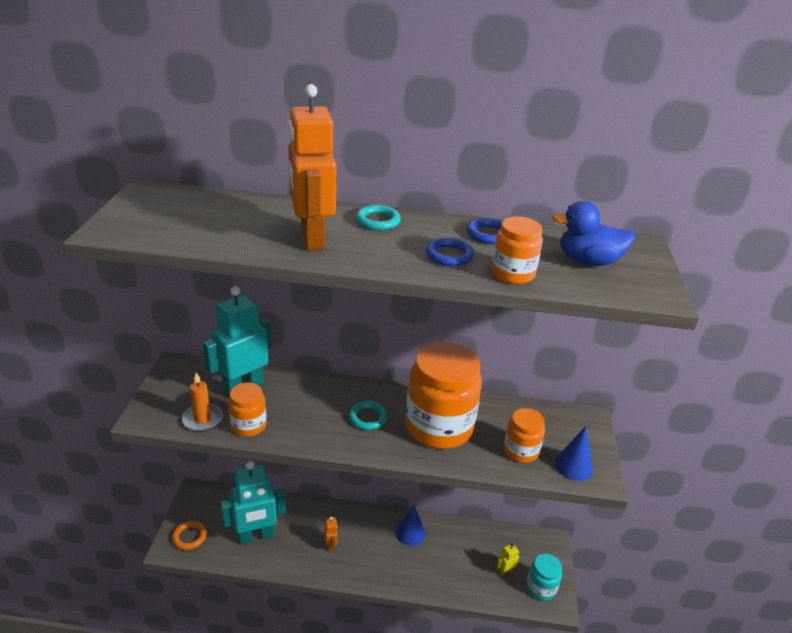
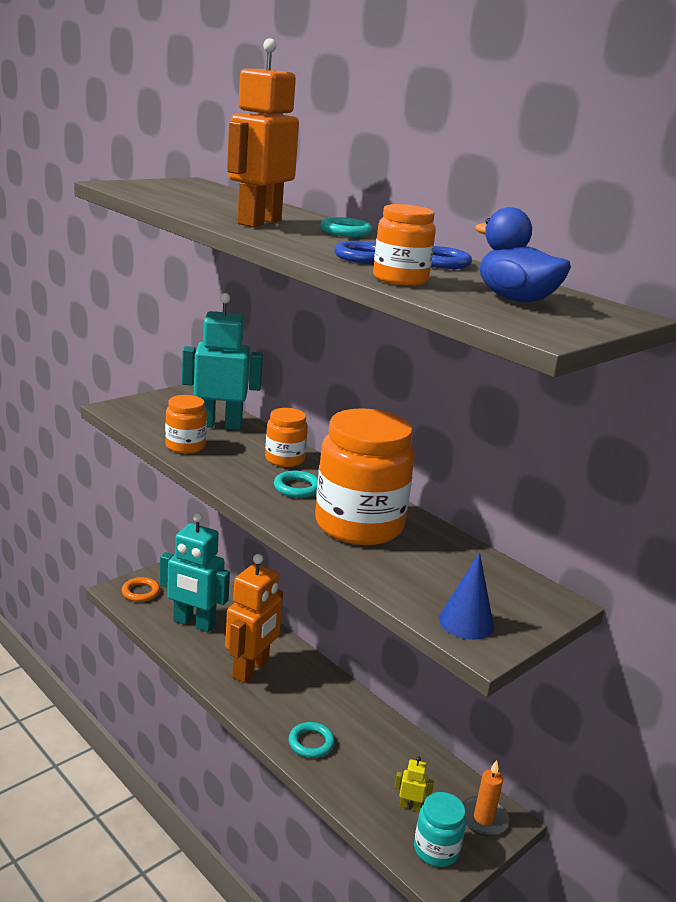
camera: 40 degrees right, 10 degrees down
(202, 419) = (156, 427): orange candle -> orange candle (483, 818)
(330, 545) = (251, 669): orange robot -> orange robot, size x2.44
(410, 533) = (343, 709): blue cone -> none
(418, 571) = (311, 743): none -> turquoise ring
(521, 451) = (421, 581): orange jar -> orange jar (284, 459)

